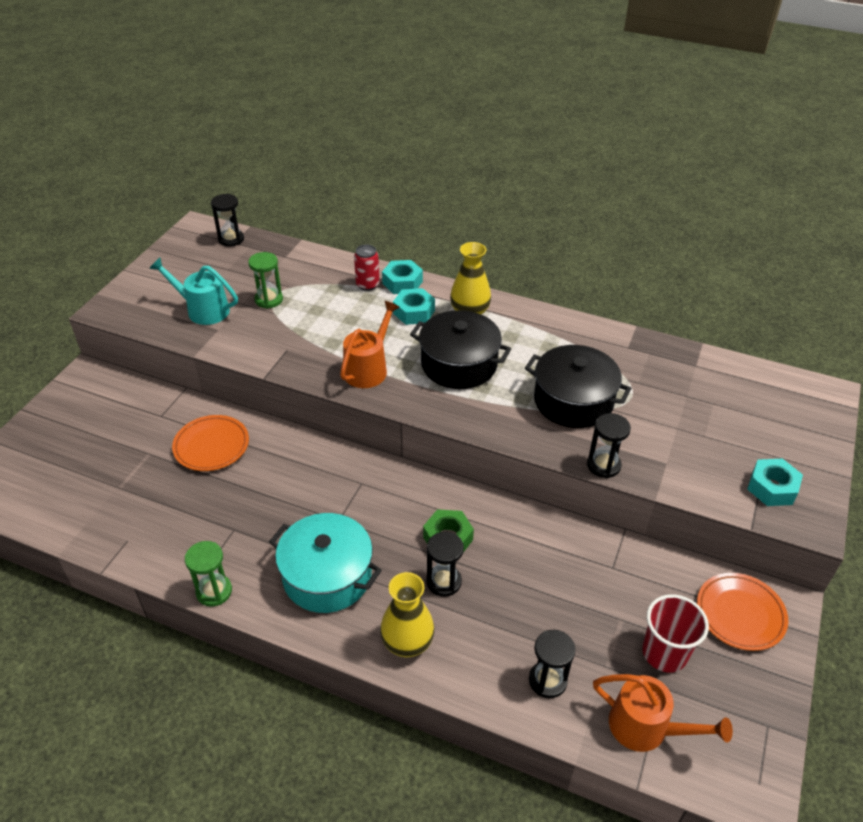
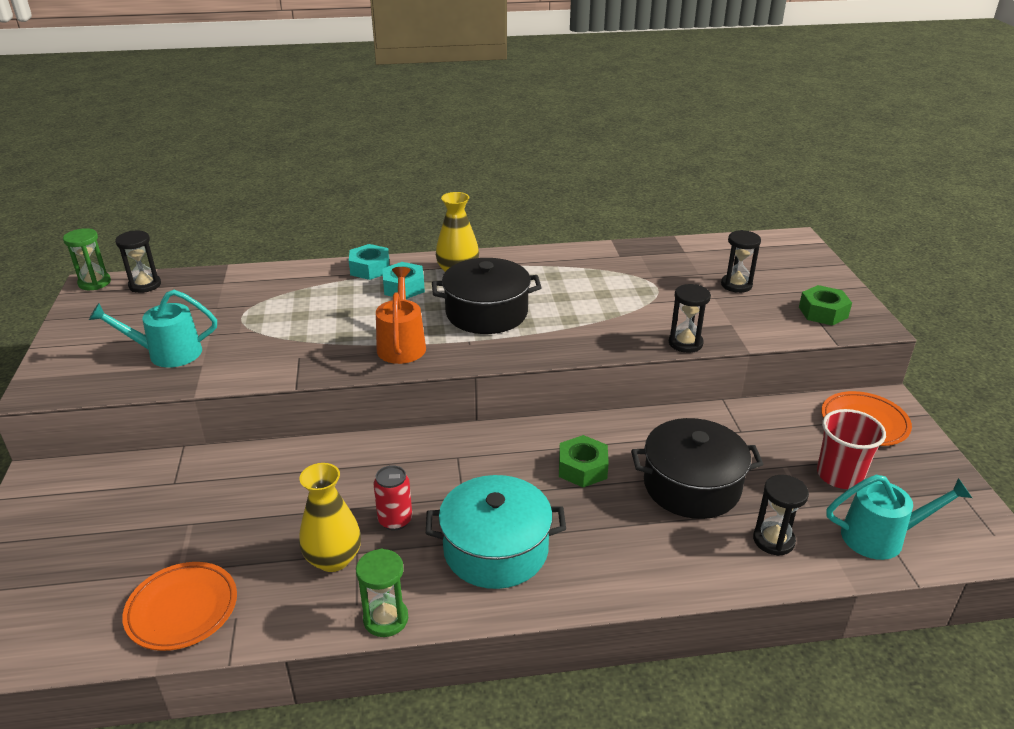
camera: 30 degrees left, 10 degrees down
(211, 446) = (262, 487): orange plate -> orange plate (182, 609)
(269, 300) = (238, 322): green hourglass -> green hourglass (94, 283)
(367, 285) = (335, 280): red can -> red can (395, 520)
(407, 643) = (626, 570): yellow vase -> yellow vase (333, 559)
(444, 582) = (612, 504): black hourglass -> black hourglass (736, 285)
(573, 401) = (614, 307): black pot -> black pot (691, 486)
(646, 728) = (881, 537): orange watering can -> turquoise watering can
(772, 488) = (823, 312): turquoise nut -> green nut

